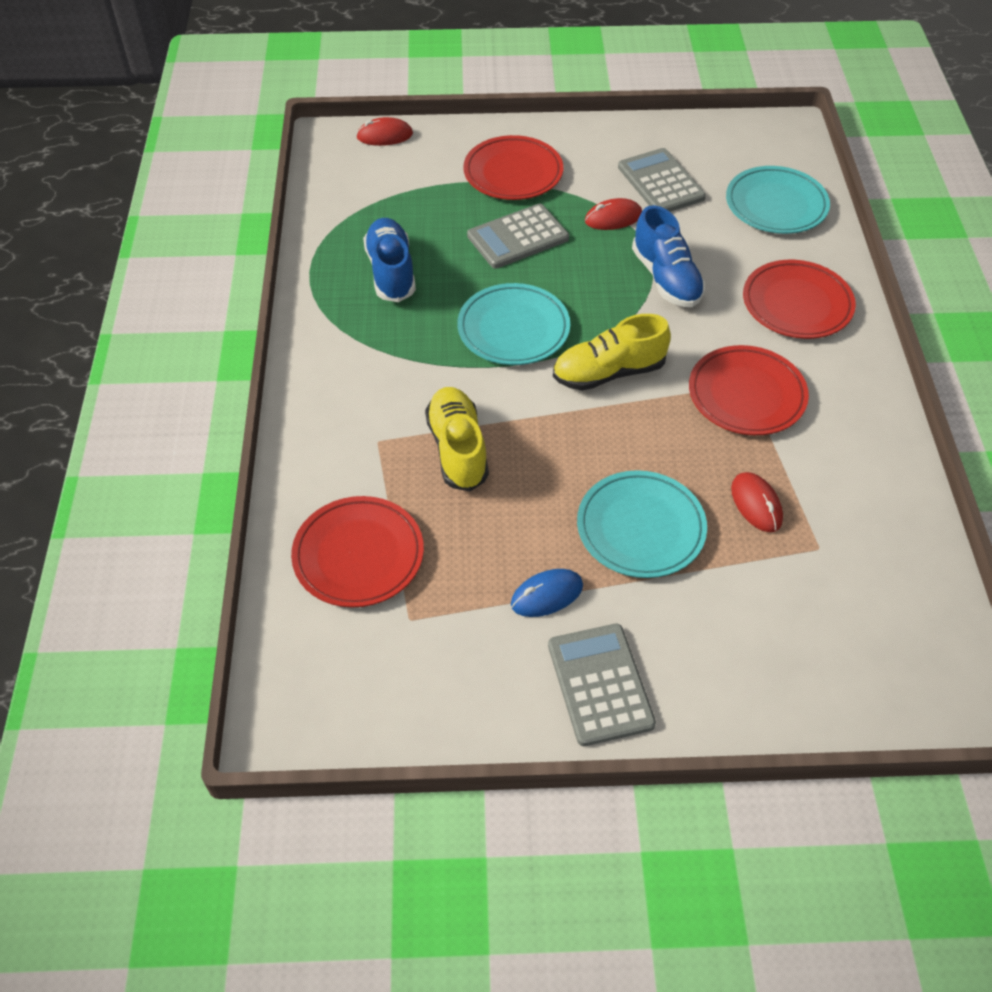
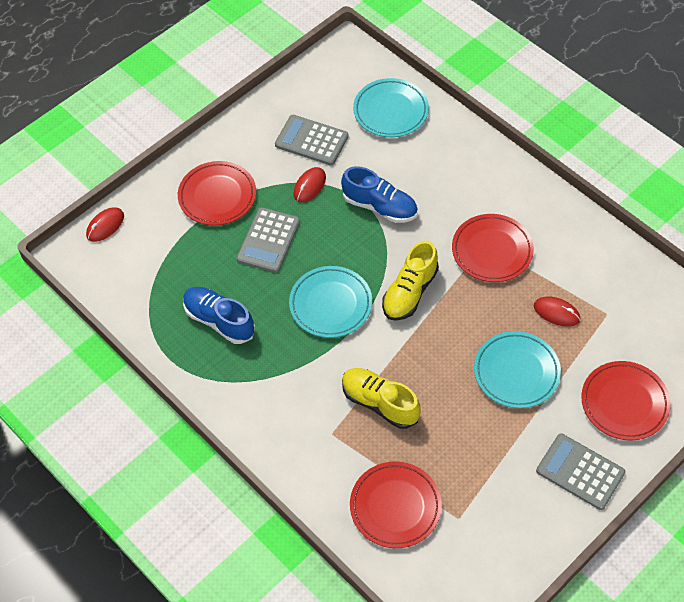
camera: 40 degrees left, 5 degrees up
(546, 595) = (509, 447): blue mouse -> none
(797, 304) = (463, 172): red plate -> red plate (624, 403)

